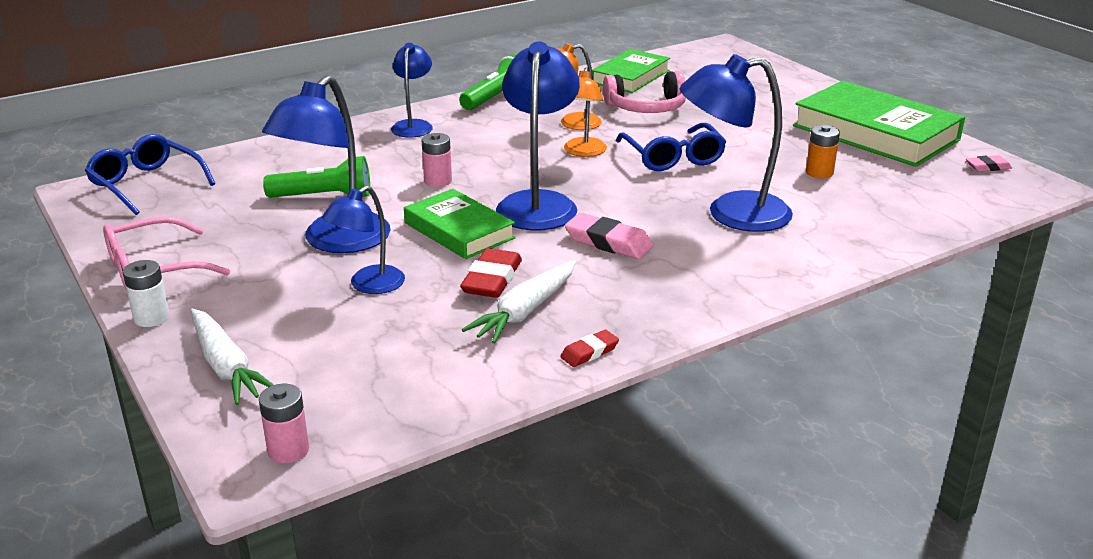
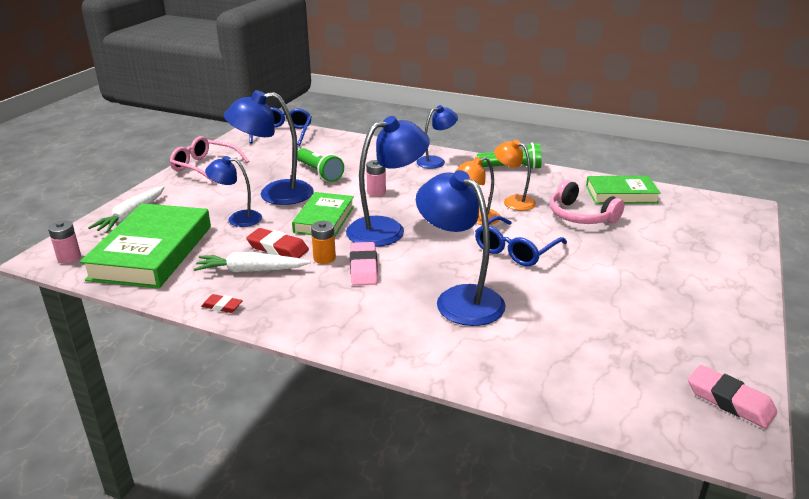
camera: 55 degrees right, 0 degrees up
(151, 318) = (161, 184): white battery -> none
(492, 279) = (278, 248): red eraser -> red eraser turned 45 degrees clockwise
(819, 172) = (581, 315): orange battery -> orange battery (324, 258)
(875, 133) = (700, 320): green book -> green book (152, 252)
(987, 167) = (729, 401): pink eraser -> pink eraser, size x1.71

